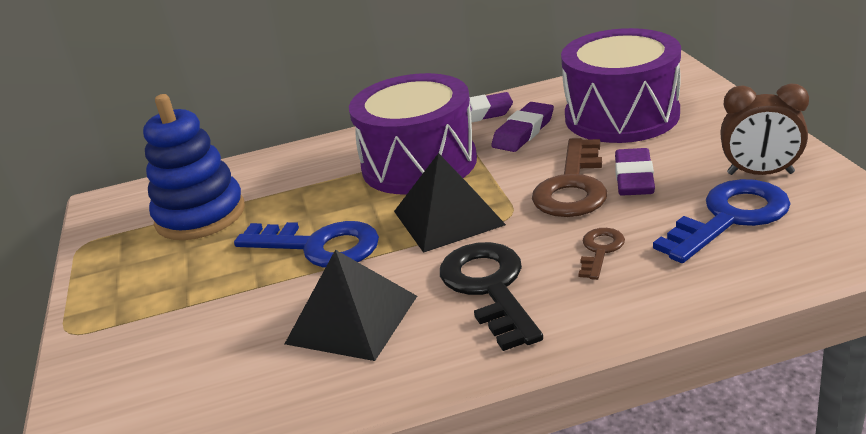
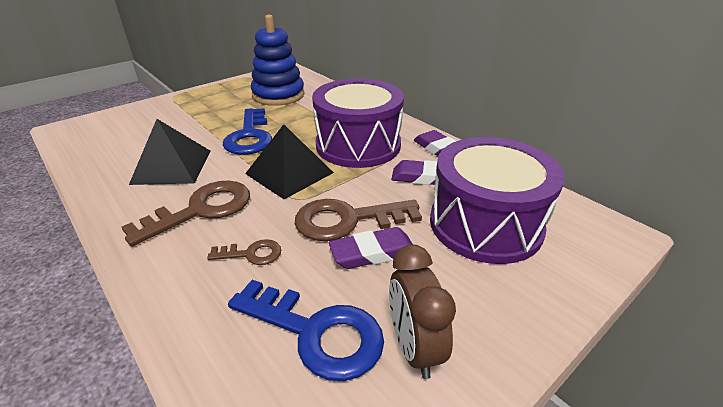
camera: 60 degrees right, 5 degrees up
(489, 288) = (201, 210): black key -> brown key

